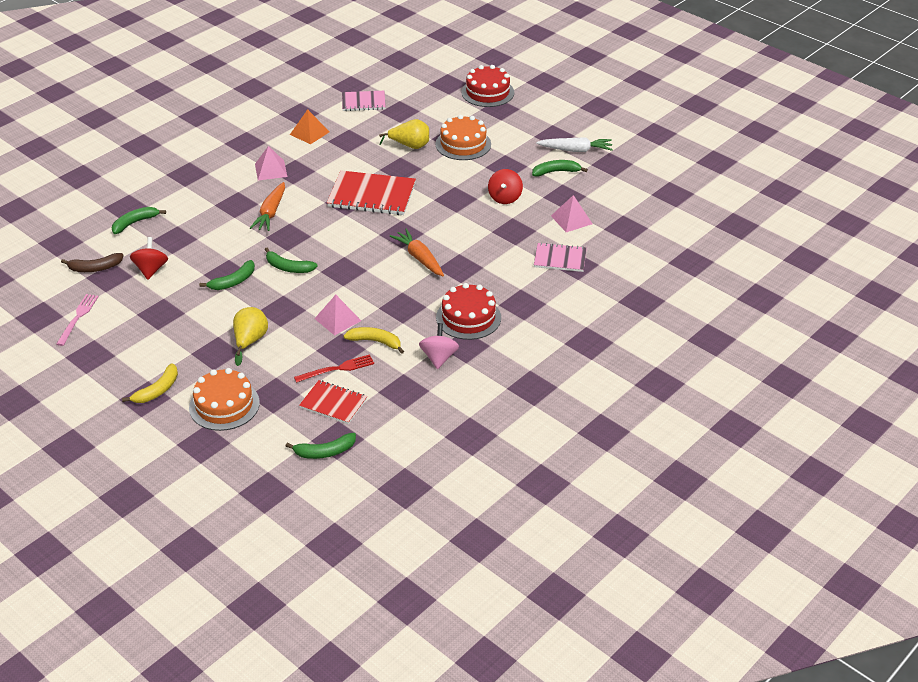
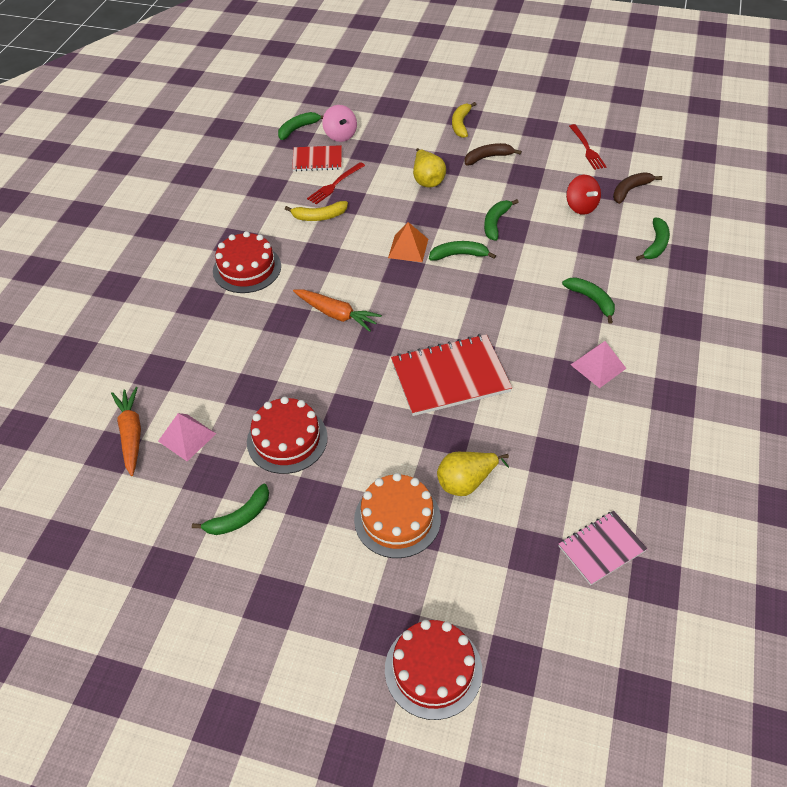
camera: 155 degrees right, 10 degrees up
(78, 317) = (587, 149): pink fork -> red fork
(173, 343) = (488, 158): none -> brown banana
(224, 405) = (400, 132): orange cake -> none
(228, 205) = (591, 300): none -> green banana
(271, 213) = (538, 309): orange carrot -> orange carrot (131, 434)
(309, 133) = (614, 448): orange pyramid -> orange pyramid (408, 248)
(337, 319) = (369, 223): pink pyramid -> none
(439, 357) = (253, 223): pink spinning top -> pink spinning top (340, 135)
(505, 198) = (287, 439): red spinning top -> red cake
(560, 259) = (180, 372): pink notebook -> none
(575, 150) = (227, 579): white carrot -> none

